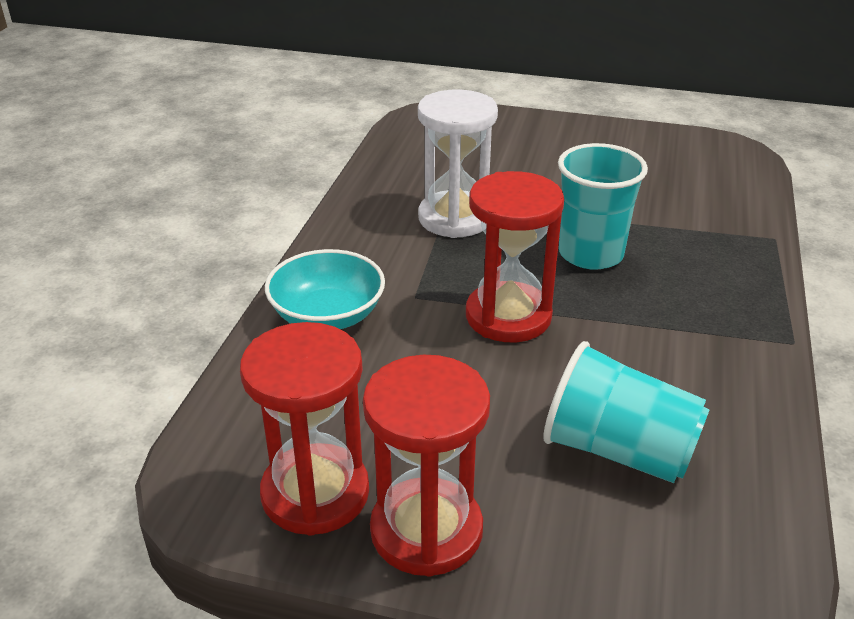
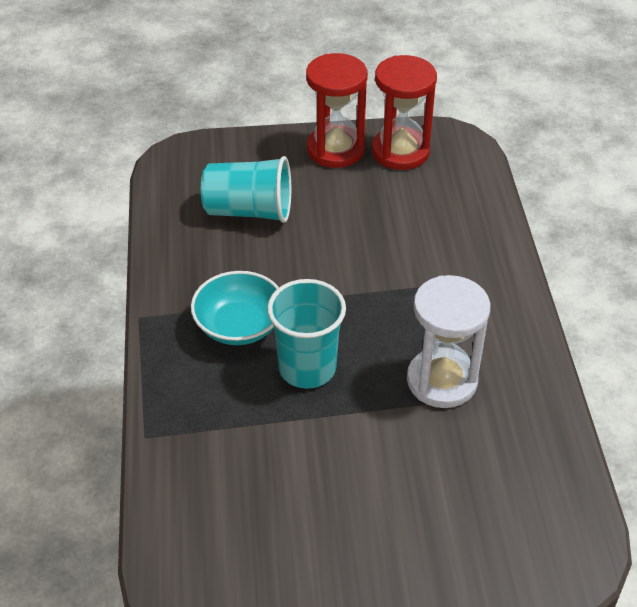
camera: 160 degrees right, 10 degrees up
(327, 315) = (474, 253): turquoise bowl -> turquoise bowl (239, 326)
(508, 316) = (349, 286): red hourglass -> none

